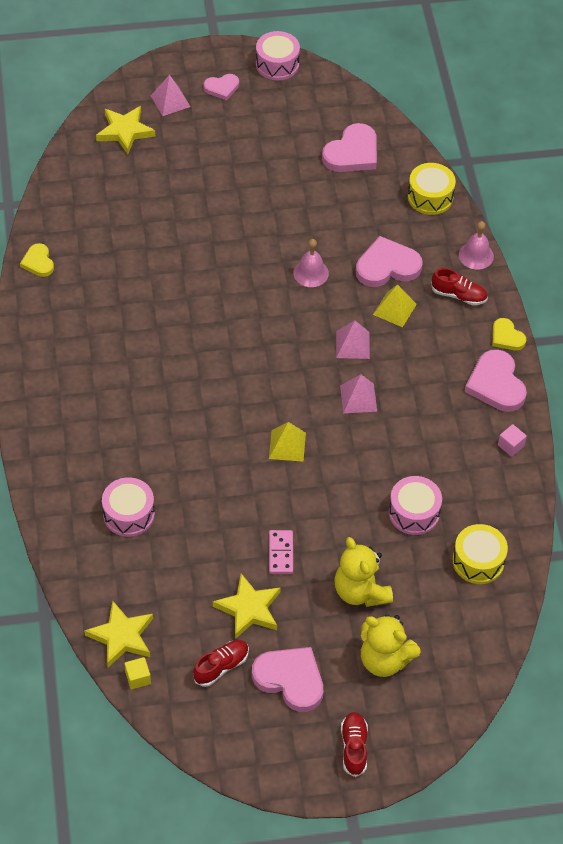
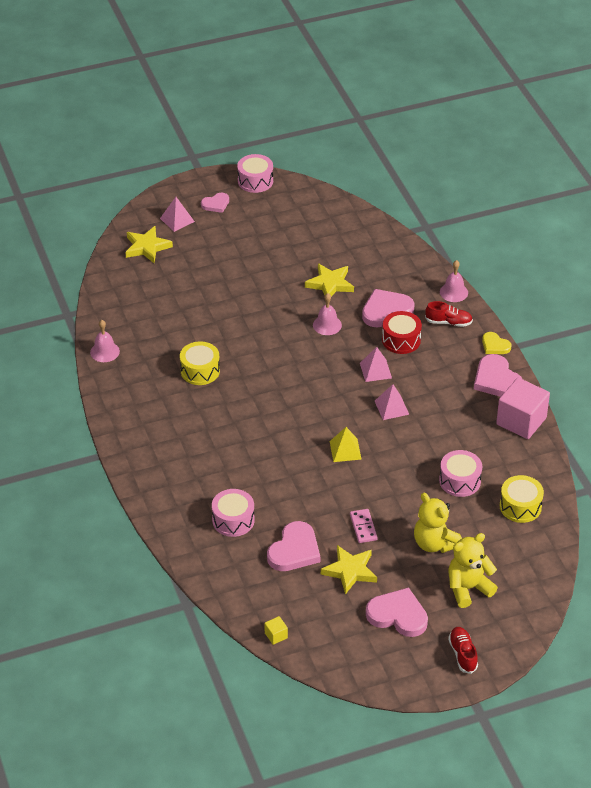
camera: 10 degrees left, 10 degrees down
(38, 262) = (105, 351): yellow heart -> pink bell
(121, 637) = (254, 608): yellow star -> yellow star (330, 284)
(221, 666) = (340, 616): red shoe -> none
(352, 153) = (334, 235): pink heart -> pink heart (294, 550)
(384, 660) = (468, 588): yellow teddy bear -> yellow teddy bear turned 135 degrees clockwise
(394, 309) = (401, 340): yellow pyramid -> red drum
(430, 197) = (405, 256): yellow drum -> yellow drum (200, 371)
(511, 445) = (521, 421): pink cube -> pink cube, size x2.39

